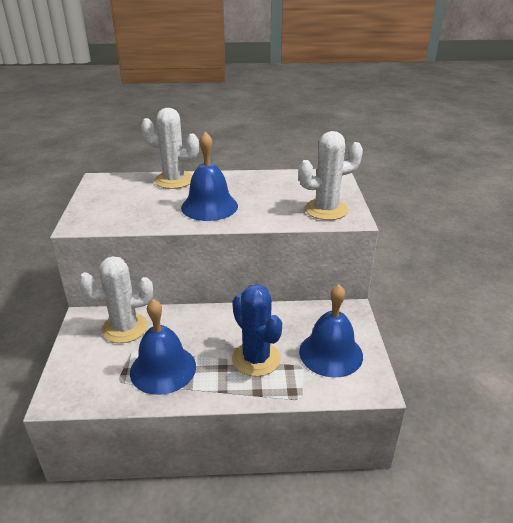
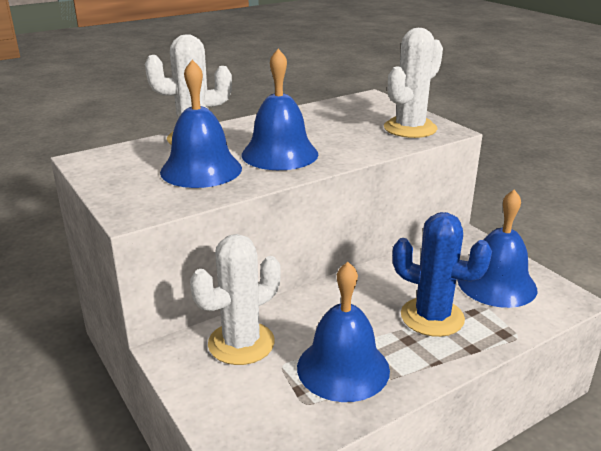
camera: 30 degrees left, 5 degrees down
(149, 205) = (201, 170): none -> blue bell

